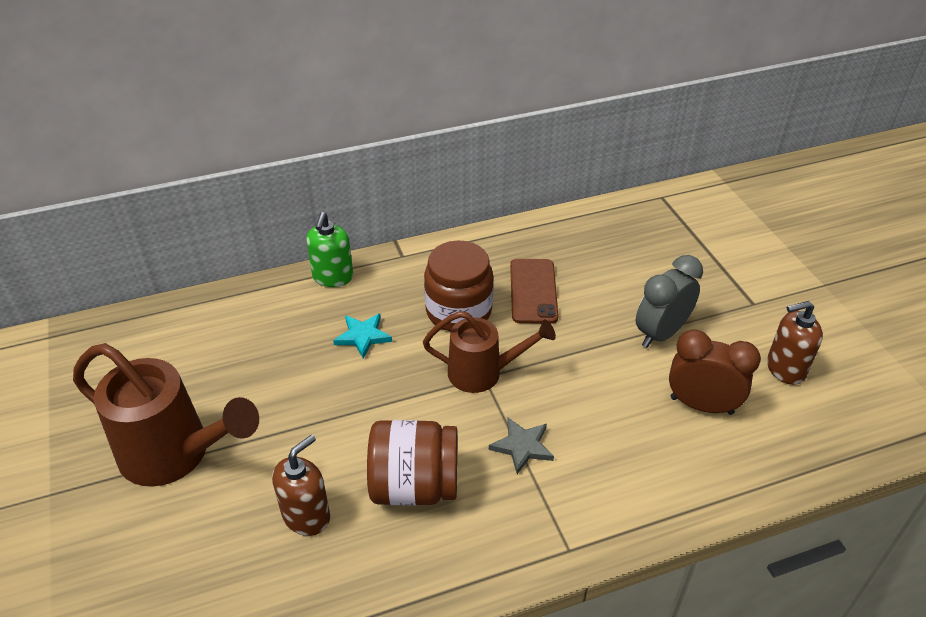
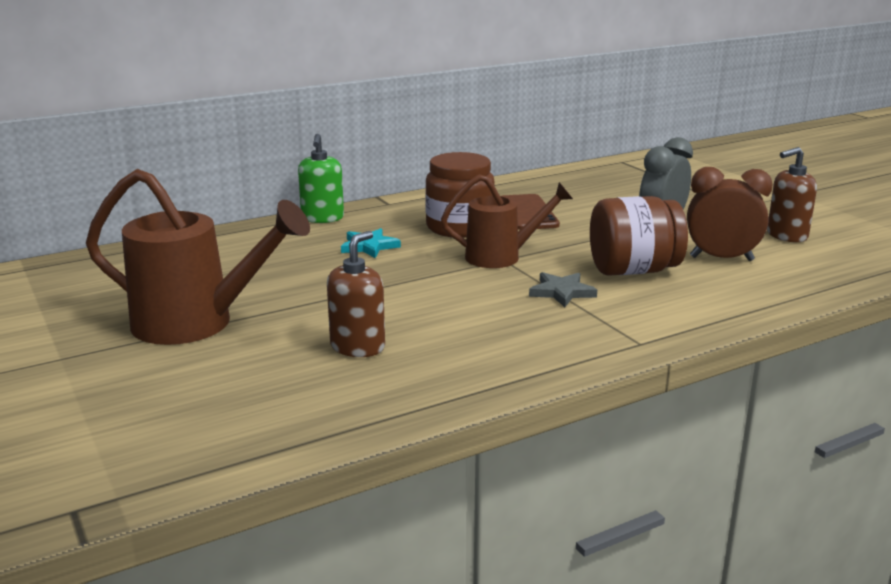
camera: 10 degrees left, 20 degrees down
(414, 486) = (464, 321): brown jar -> brown jar (633, 270)

